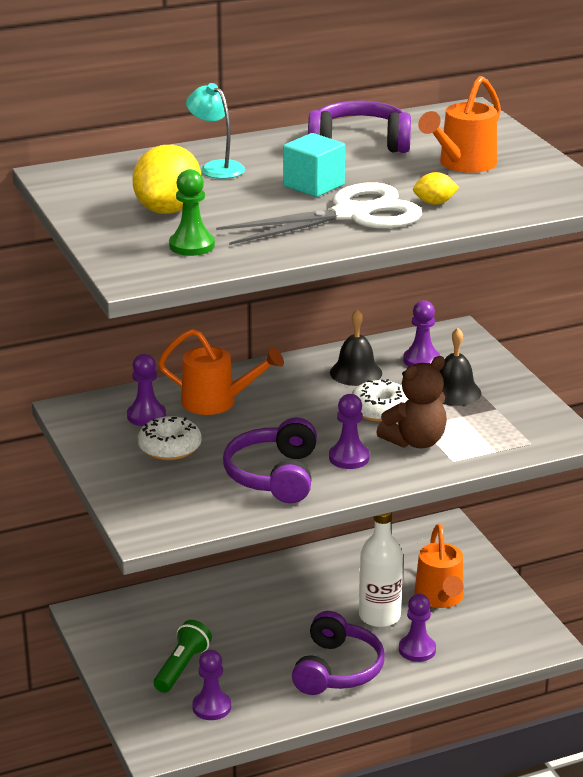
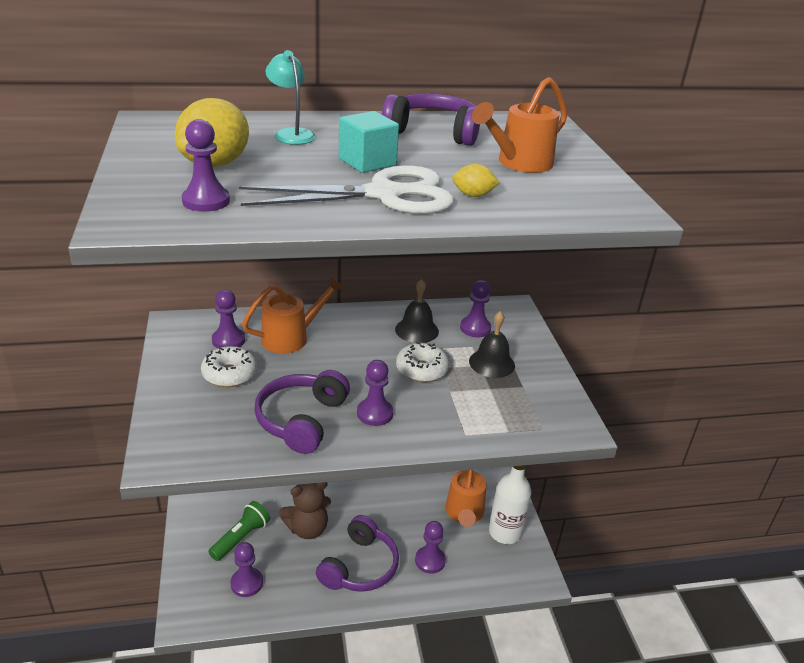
camera: 10 degrees right, 5 degrees up
(192, 245) = (206, 201): green pawn -> purple pawn
(216, 402) = (291, 338): orange watering can -> orange watering can turned 60 degrees counterclockwise
(379, 616) = (411, 521): white bottle -> white bottle (505, 532)
(415, 441) = (439, 407): brown teddy bear -> brown teddy bear (307, 529)

